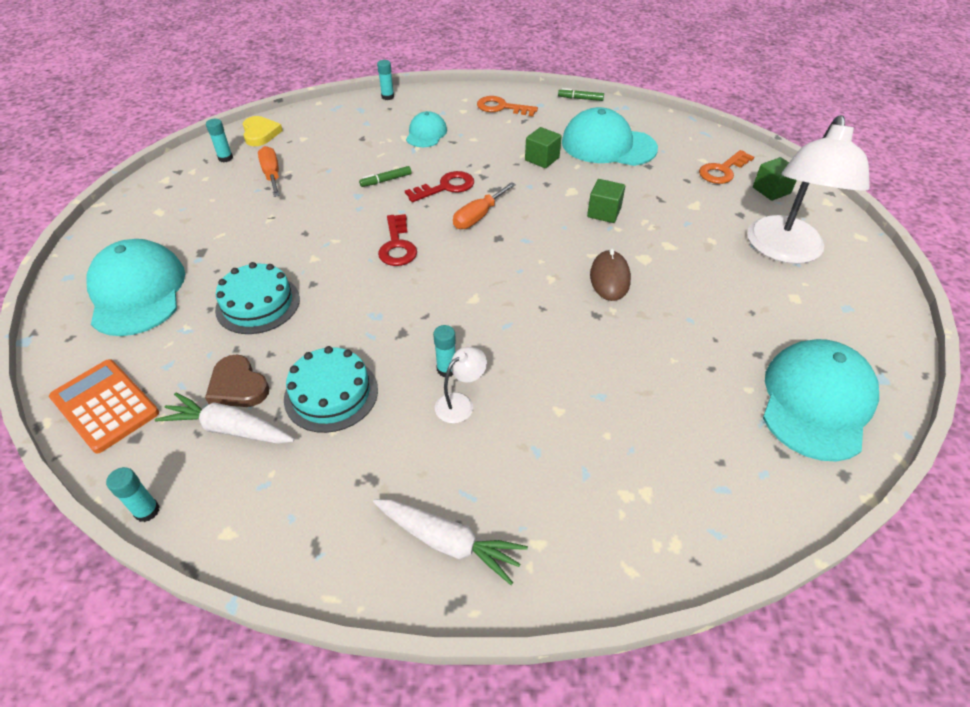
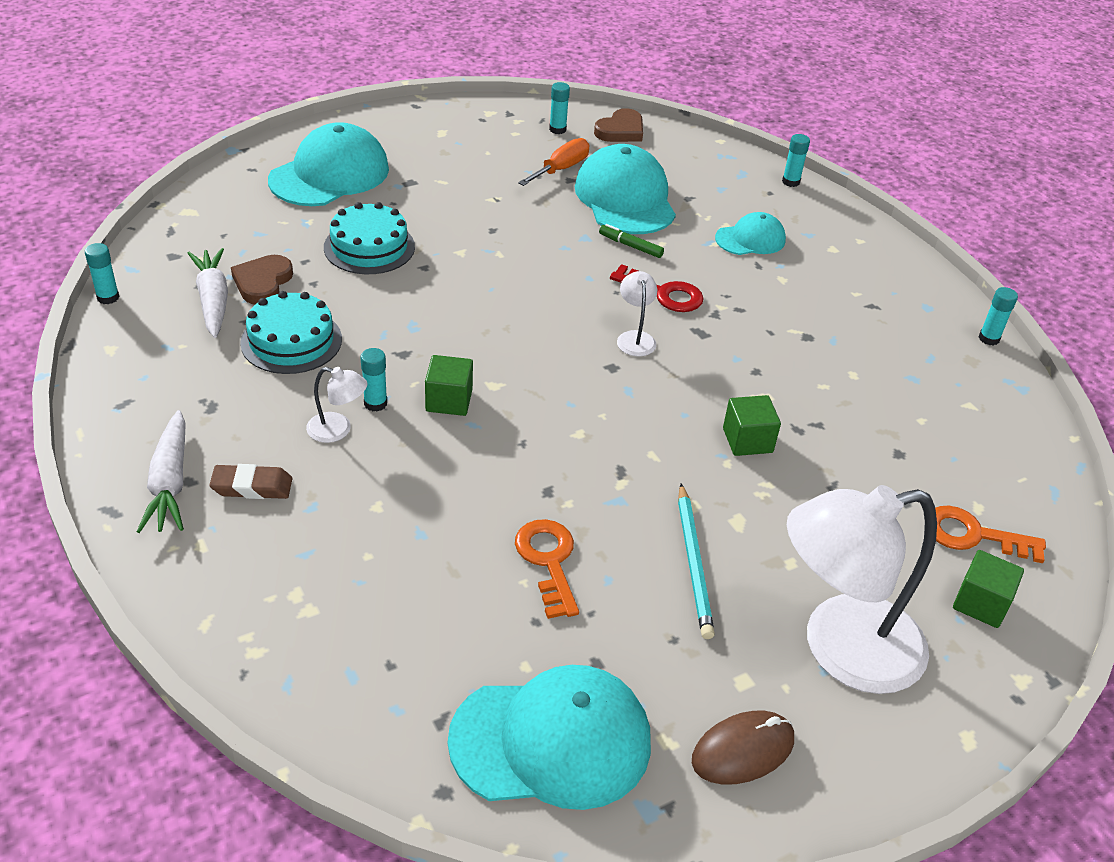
camera: 55 degrees right, 5 degrees down
(105, 405) = (194, 224): orange calculator -> none
(260, 133) = (621, 130): yellow heart -> brown heart
(397, 246) = (529, 298): red key -> none
(478, 216) = (635, 338): orange screwdriver -> white lamp
(490, 482) = (252, 487): none -> brown eraser
(501, 107) = (878, 276): orange key -> orange key (548, 561)
(542, 159) = (803, 350): green cube -> green cube (449, 400)
(580, 98) = (989, 338): green marker -> turquoise glue stick
(608, 145) = (903, 400): turquoise cap -> turquoise cap (625, 198)
(609, 278) = (623, 483): brown mouse -> brown mouse (743, 750)
(693, 277) = (693, 562): none -> turquoise pencil

